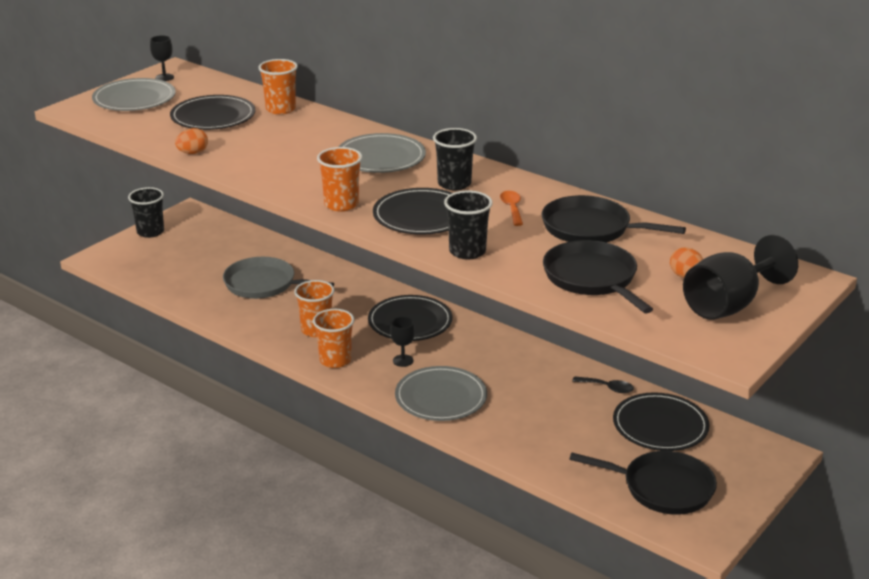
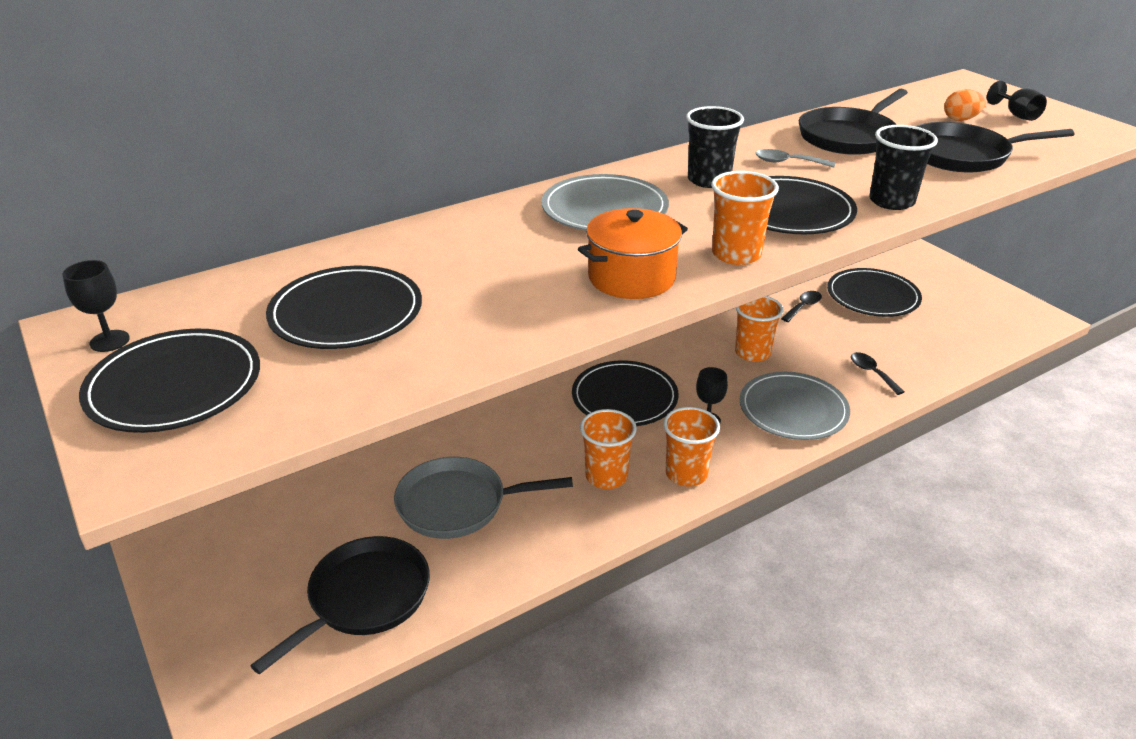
camera: 70 degrees left, 5 degrees up
(134, 99) = (174, 386): grey plate -> black plate
(150, 232) = (189, 611): black cup -> none
(193, 153) = (480, 349): orange egg -> none
(263, 284) = (457, 504): grey pan -> grey pan turned 45 degrees clockwise
(280, 109) = (375, 253): orange cup -> orange cup (752, 353)
(291, 178) = (631, 277): none -> orange pot
(512, 208) = (788, 162): orange spoon -> grey spoon
(521, 433) = (872, 373): none -> black spoon
(663, 488) = (970, 319): black pan -> black pan (365, 598)
(729, 305) = (1016, 115): black goblet -> black goblet, size x0.49

